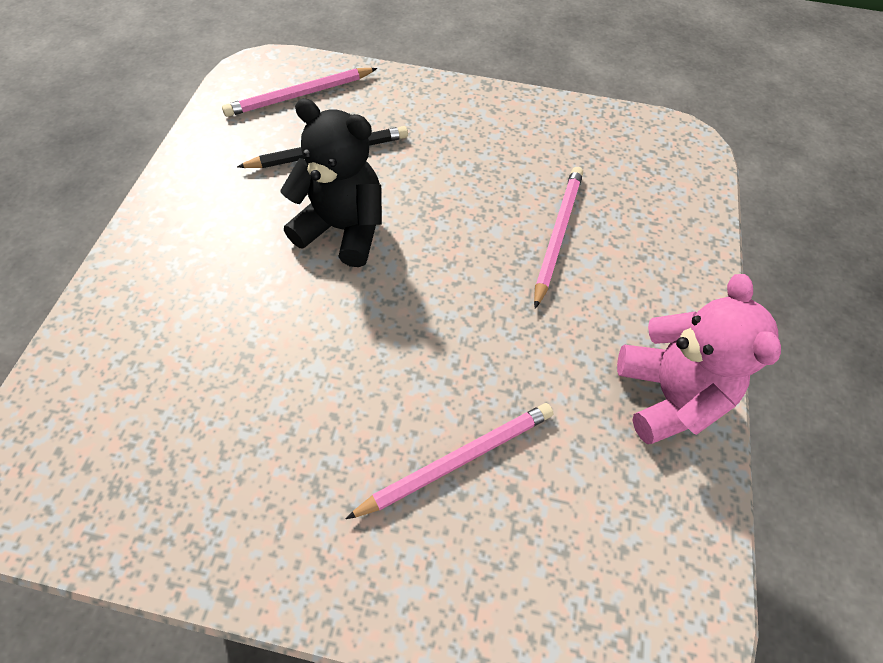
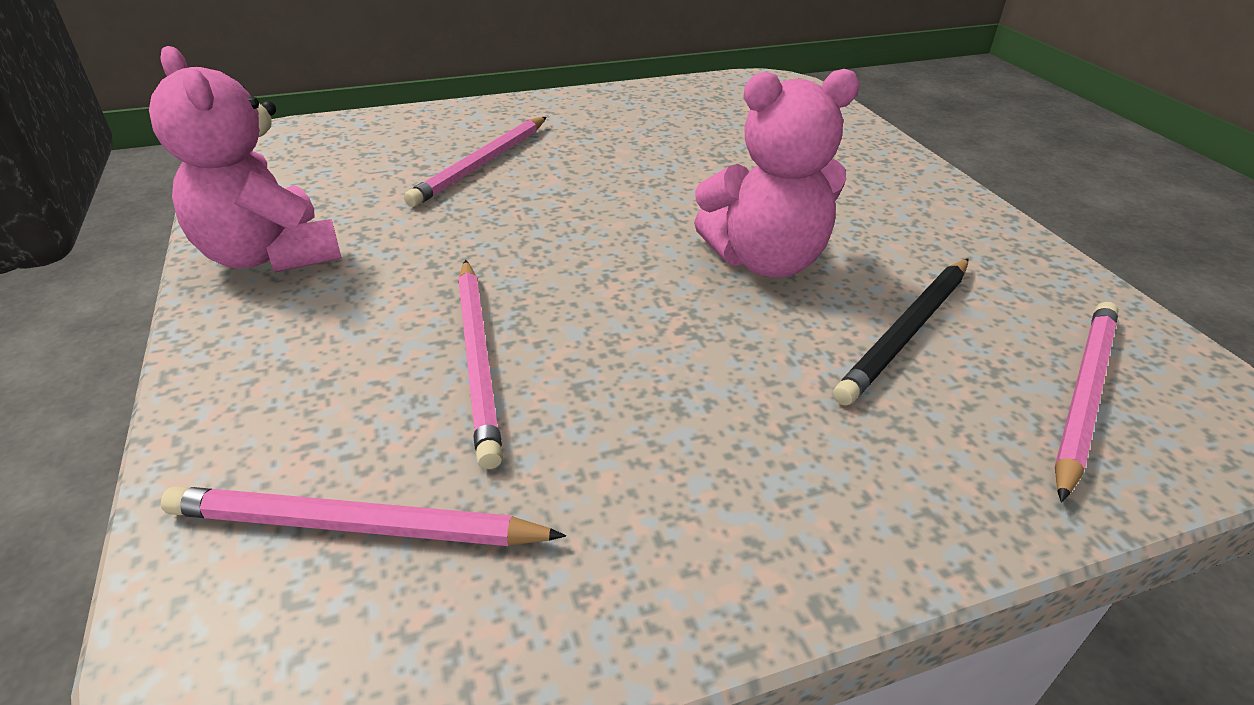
camera: 150 degrees right, 20 degrees down
(343, 229) = (765, 261): black teddy bear -> pink teddy bear
(638, 176) = (356, 527): none -> pink pencil

